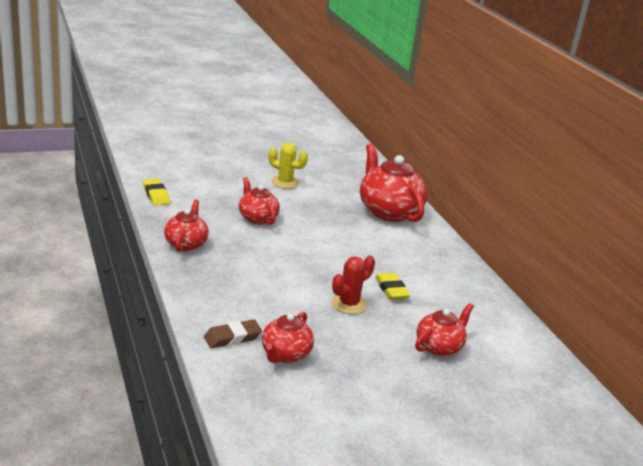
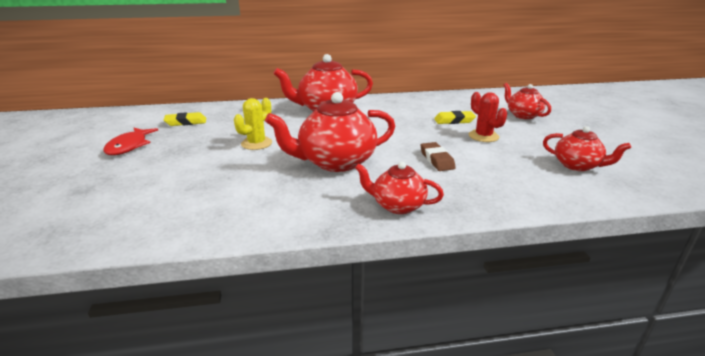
camera: 75 degrees left, 0 degrees up
(156, 195) = (264, 224): yellow eraser -> yellow eraser (186, 122)
(232, 338) = (571, 187): brown eraser -> brown eraser (436, 160)
(257, 218) = (335, 162): red teapot -> red teapot, size x1.74
(263, 136) = (129, 146): none -> red fish

